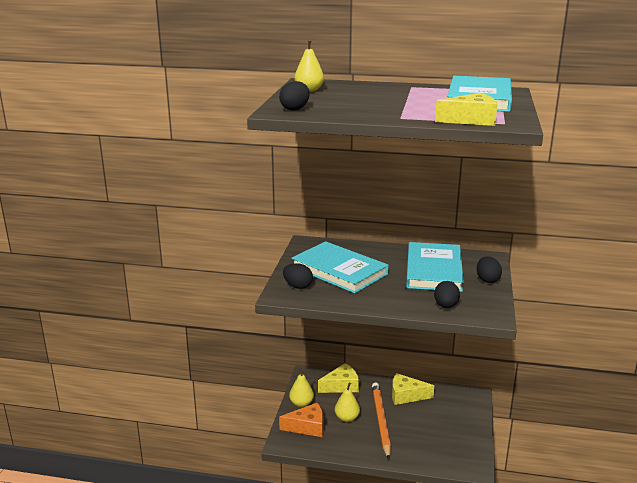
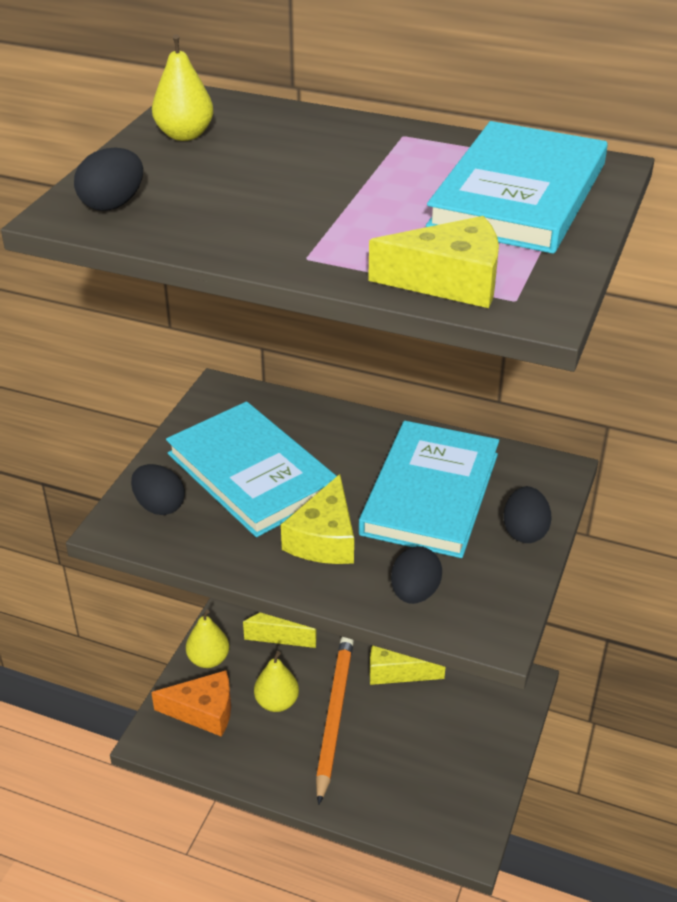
camera: 10 degrees right, 15 degrees up
(389, 291) = (324, 538): none -> yellow cheese

